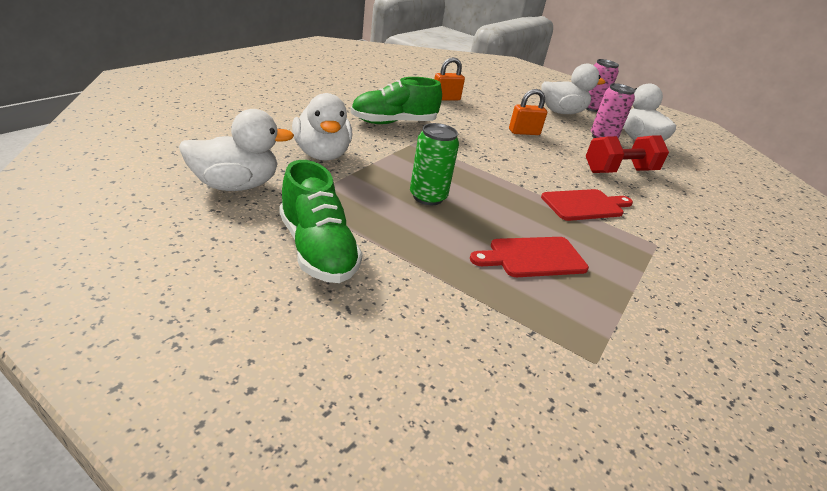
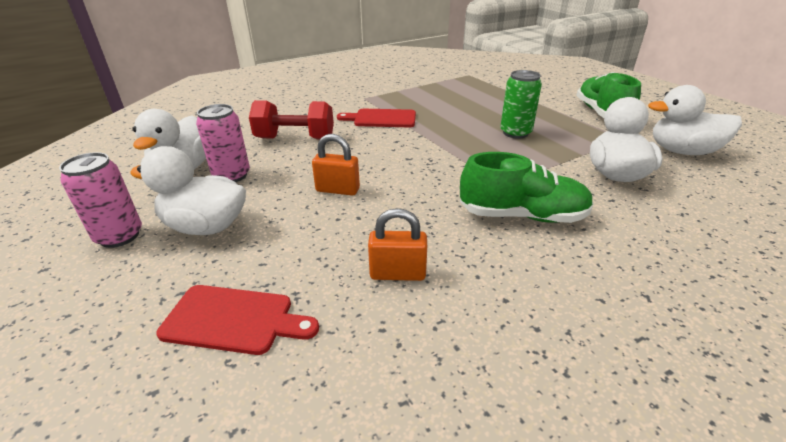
camera: 150 degrees left, 0 degrees up
(533, 257) = (462, 100): red cutting board -> red cutting board (233, 320)

